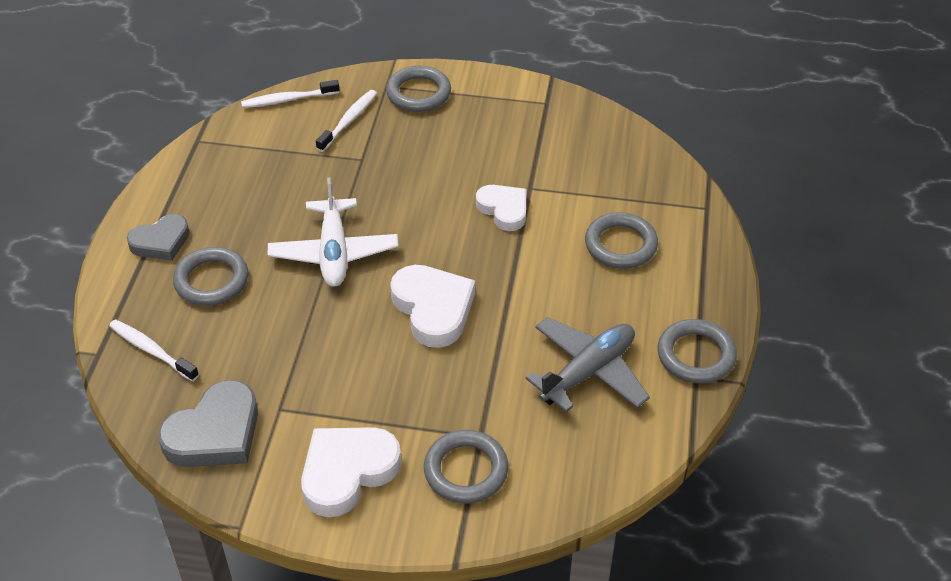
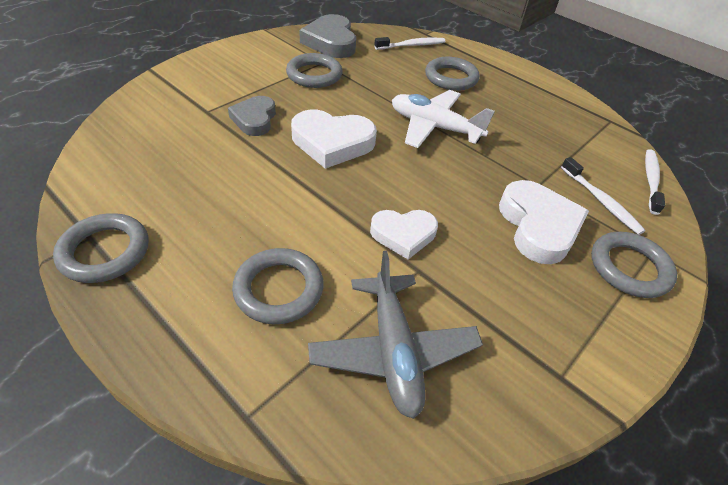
camera: 120 degrees right, 0 degrees up
(161, 242) = (504, 74): grey heart -> grey heart (254, 119)
(347, 472) = (251, 63): white heart -> white heart (538, 226)
(466, 470) = (193, 95): grey ring -> grey ring (314, 75)
(588, 372) = (182, 181): grey plane -> grey plane (393, 350)

